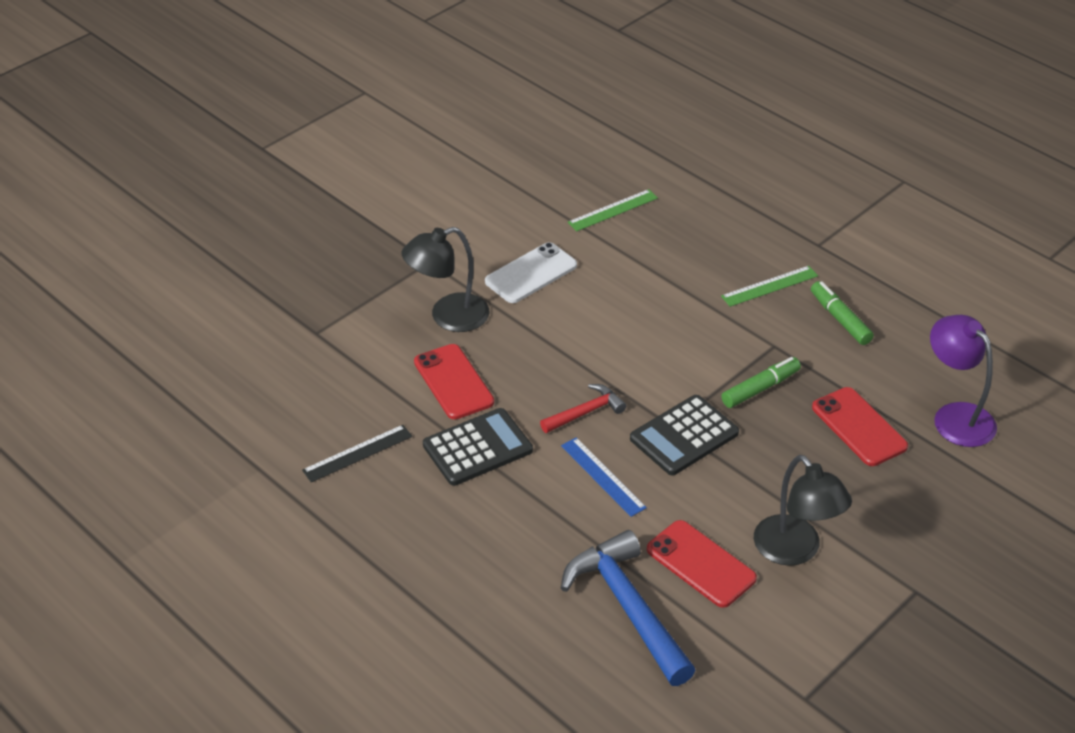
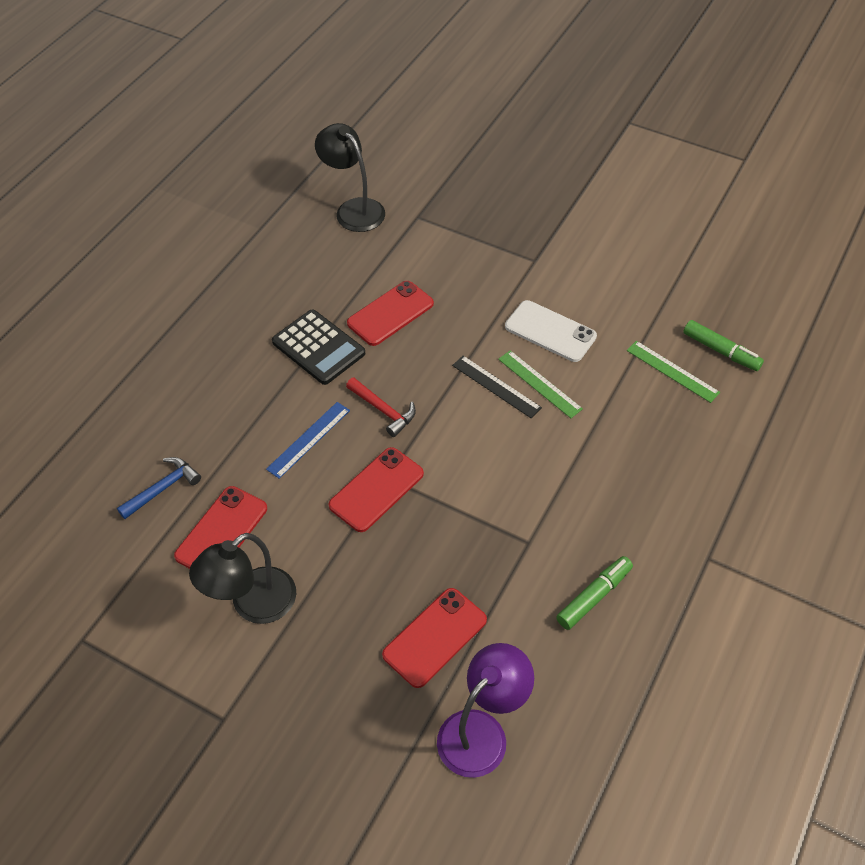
camera: 75 degrees right, 10 degrees up
(357, 453) = (291, 277): black ruler -> black ruler (496, 386)
(448, 317) = (469, 290): black lamp -> black lamp (353, 209)
(628, 608) = (163, 488): blue hammer -> blue hammer, size x0.54
(684, 436) = (376, 489): black calculator -> red phone
(760, 388) = (461, 540): green marker -> green marker (721, 351)
(769, 286) = (618, 523): green ruler -> green ruler (539, 384)

